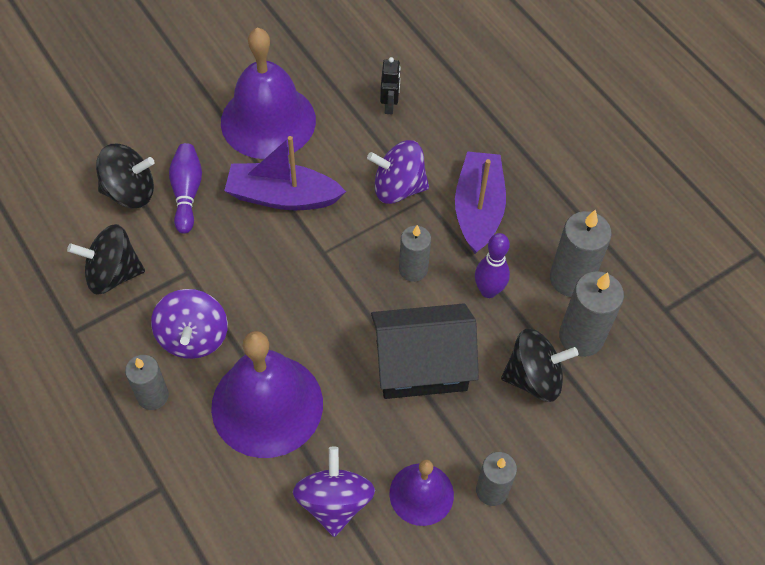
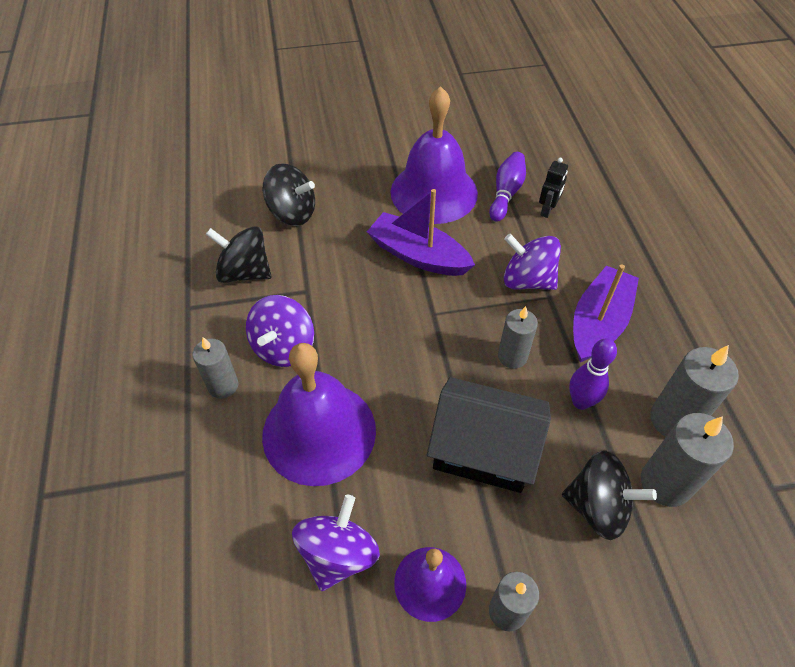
camera: 25 degrees right, 5 degrees down
(187, 193) = (338, 228): purple bowling pin -> purple bowling pin (506, 193)

